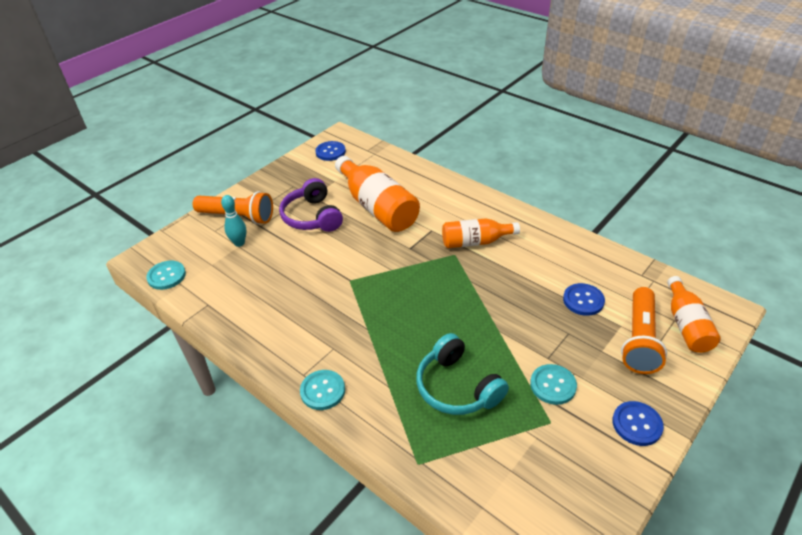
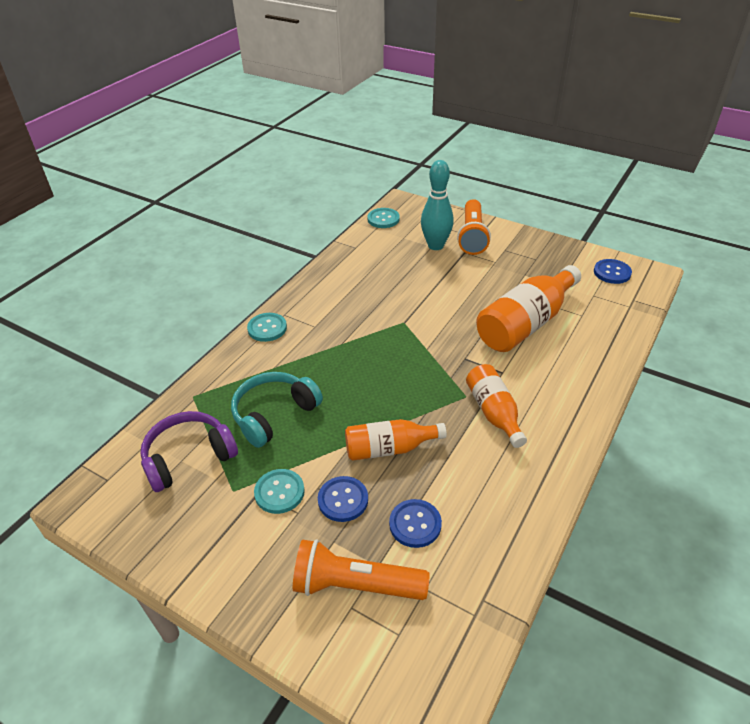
camera: 80 degrees right, 0 degrees up
(239, 243) = (435, 245): turquoise bowling pin -> turquoise bowling pin, size x1.61
(312, 217) = (490, 281): purple headphones -> purple headphones (188, 457)
(637, 424) = (228, 571): blue button -> blue button (343, 500)
(686, 325) = (391, 649): orange bottle -> orange bottle (389, 449)

